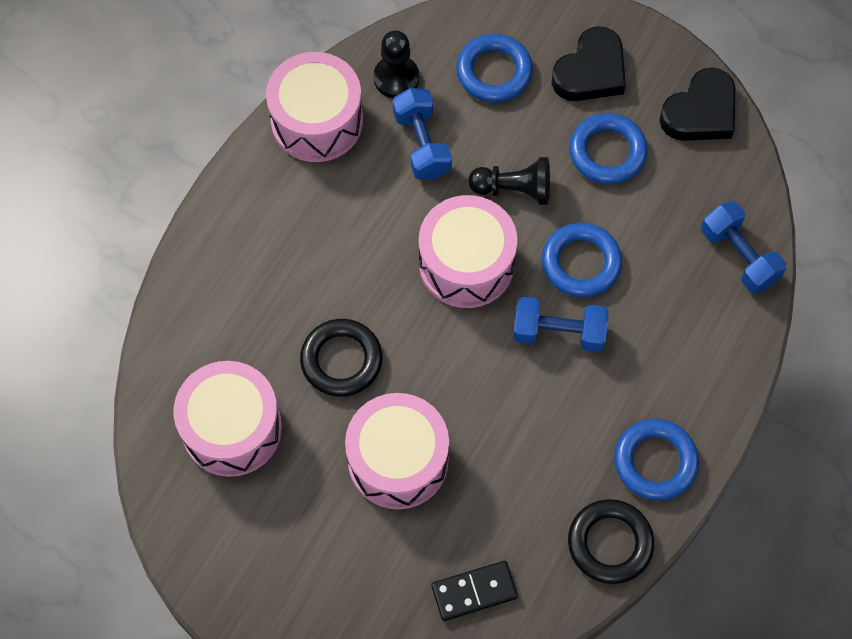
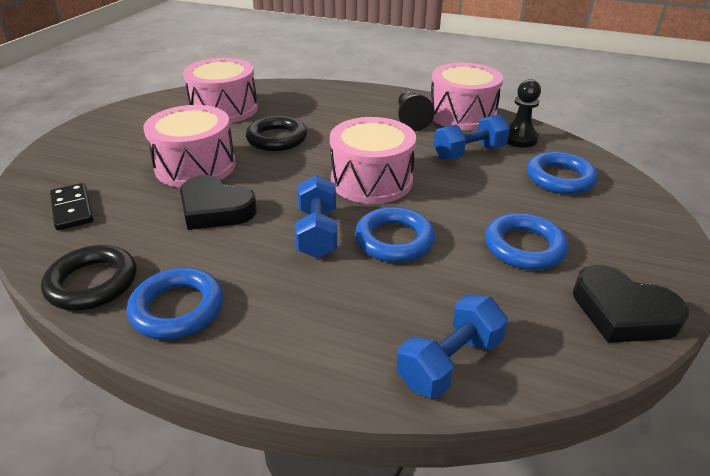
camera: 80 degrees right, 30 degrees down
(514, 189) = (452, 197): black pawn -> black pawn (411, 120)
(591, 71) = (606, 229): black heart -> black heart (215, 209)

